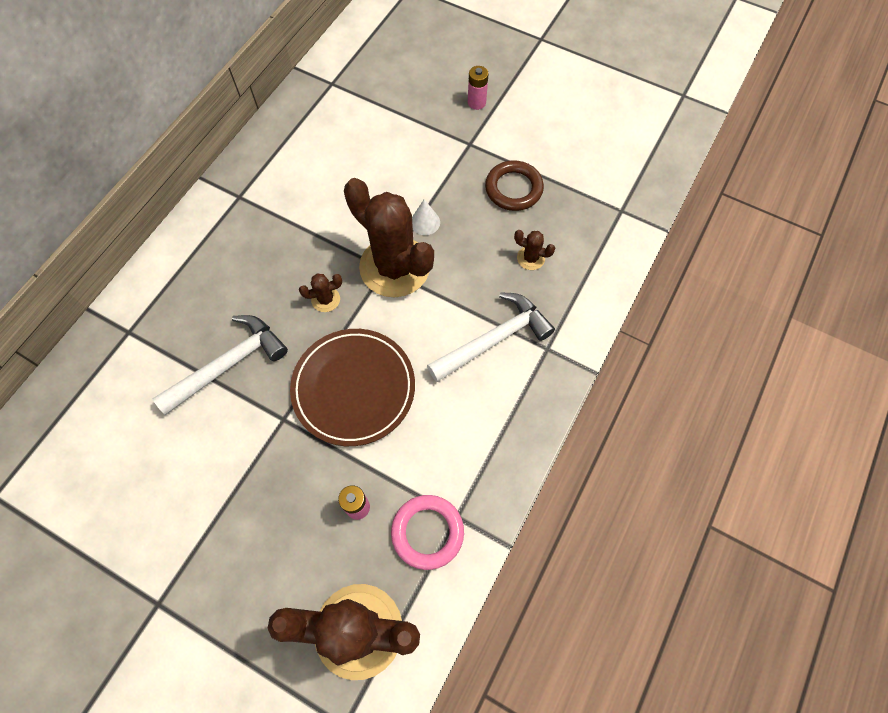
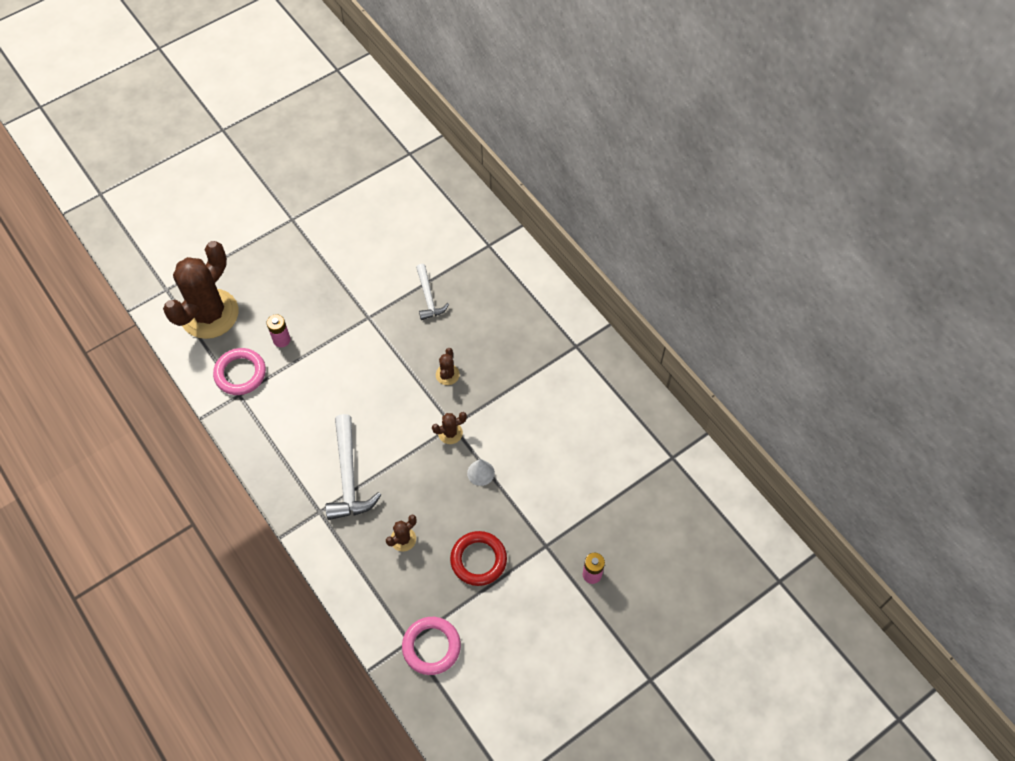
camera: 115 degrees right, 5 degrees down
(229, 364) = (428, 297): white hammer -> white hammer, size x0.62
(354, 388) = (365, 367): brown plate -> none
(394, 267) = (450, 433): brown cactus -> brown cactus, size x0.40
(513, 189) = (478, 560): brown ring -> red ring
(614, 191) = (431, 647): none -> pink ring

